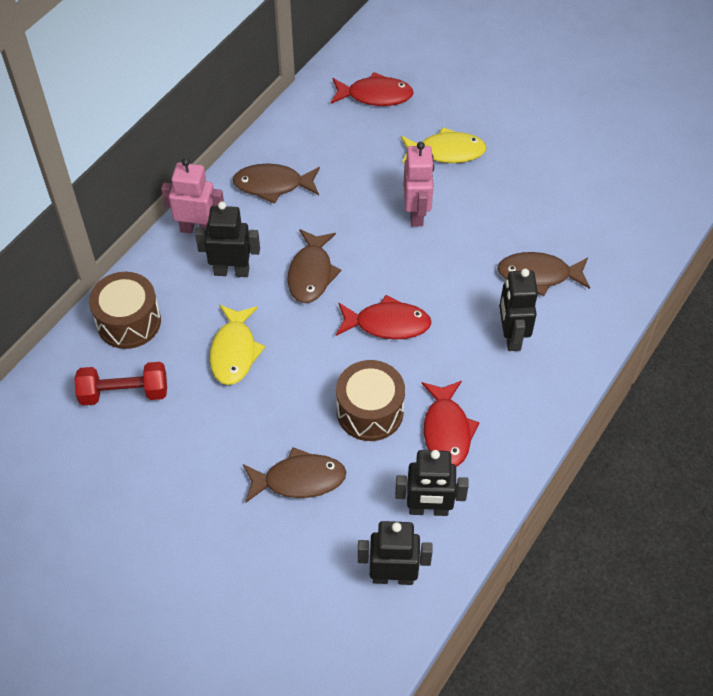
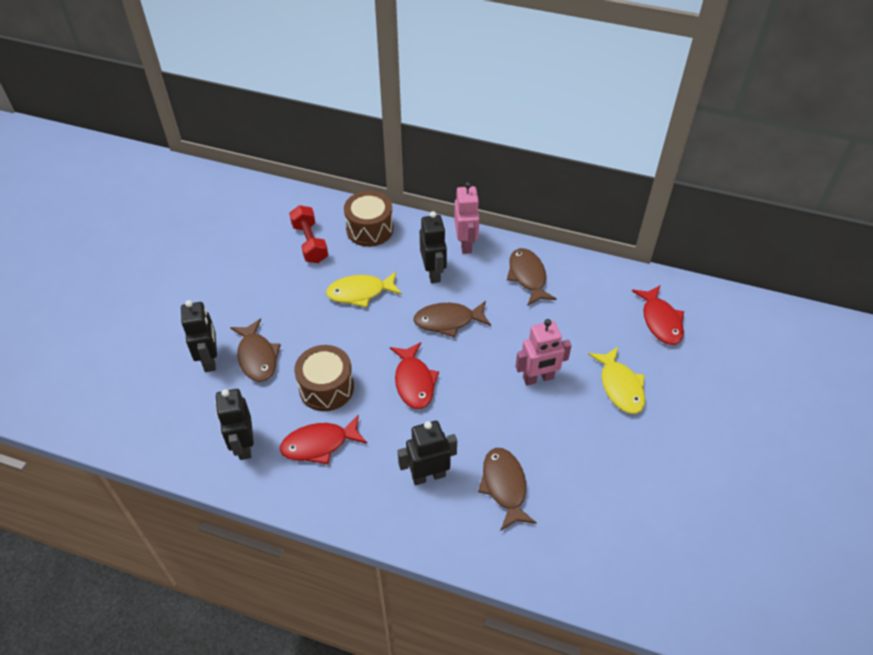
camera: 75 degrees right, 5 degrees down
(393, 577) = (182, 433): black robot -> black robot (210, 360)

